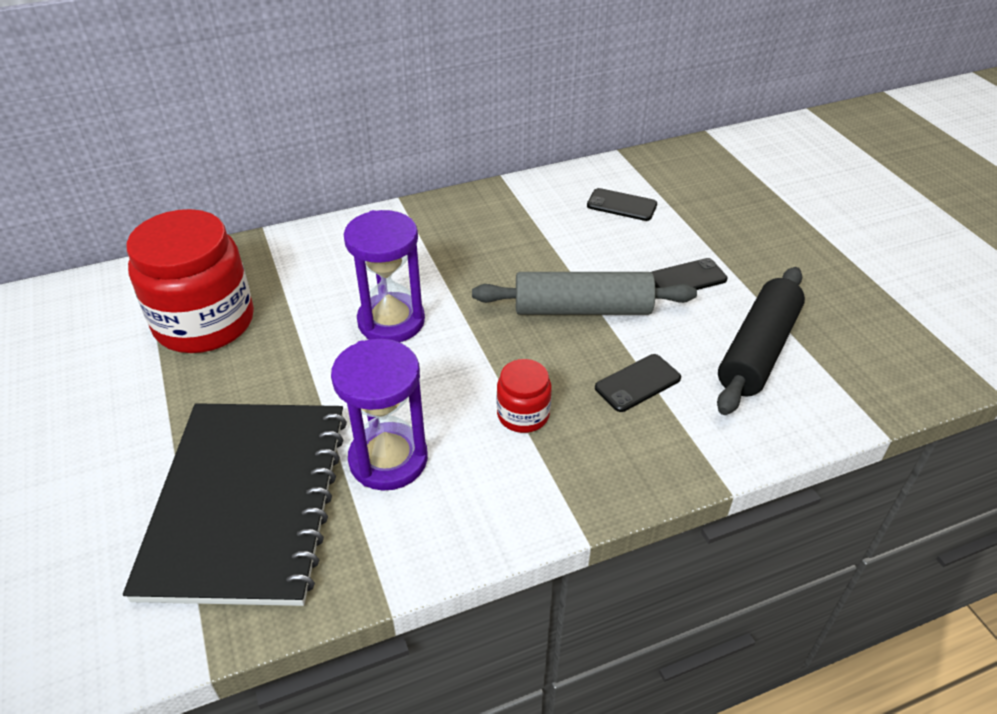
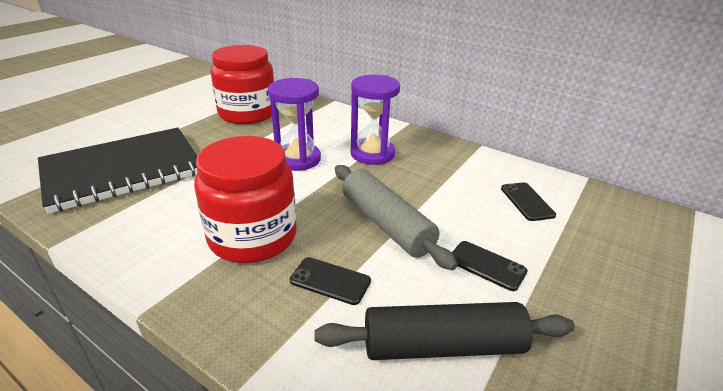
camera: 55 degrees right, 10 degrees down
(388, 459) = (178, 200): purple hourglass -> purple hourglass (372, 154)
(523, 414) = (252, 236): red jar -> red jar, size x2.11

